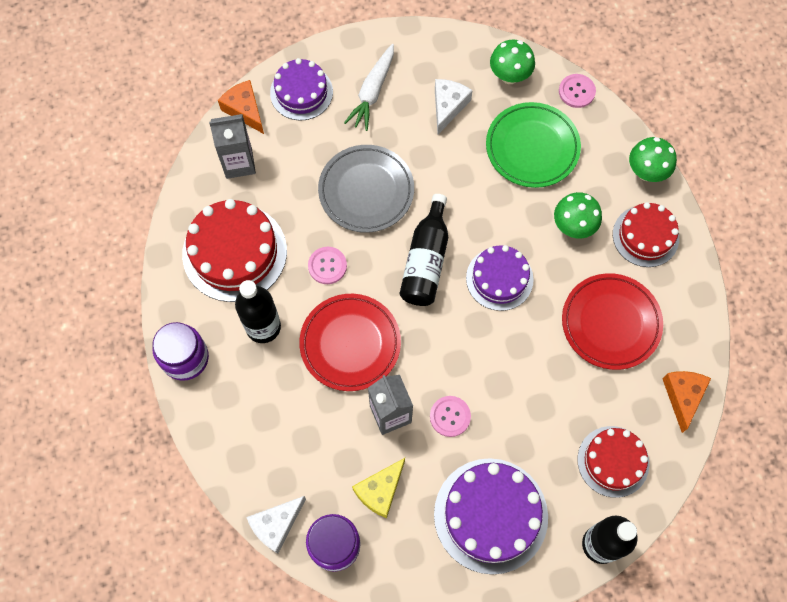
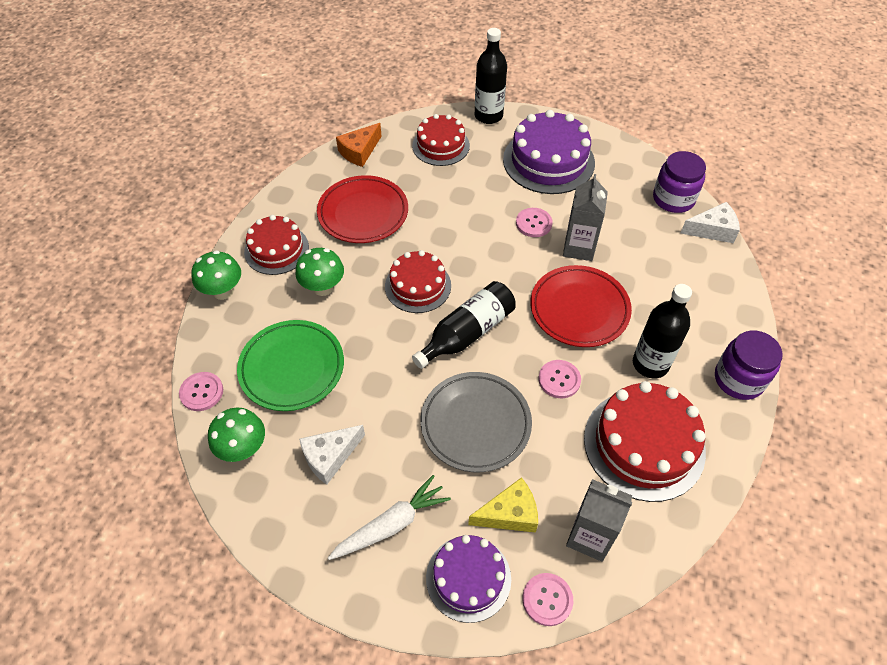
camera: 145 degrees left, 15 degrees down
(245, 110) = (547, 599): orange cheese -> pink button
(380, 491) = (619, 210): yellow cheese -> yellow cheese (509, 514)
(499, 278) = (418, 286): purple cake -> red cake

